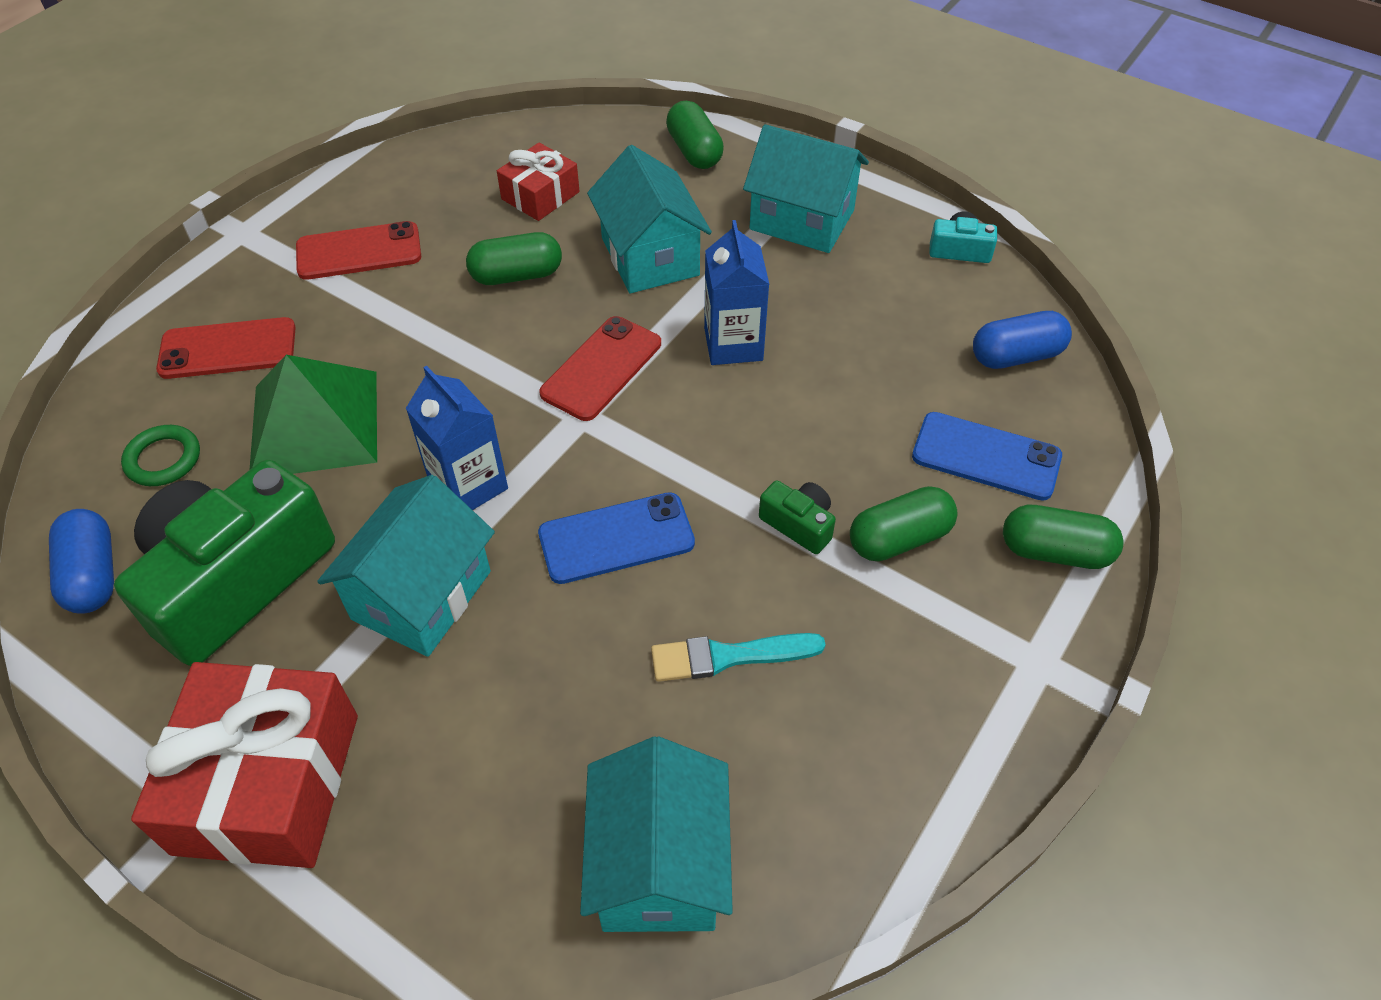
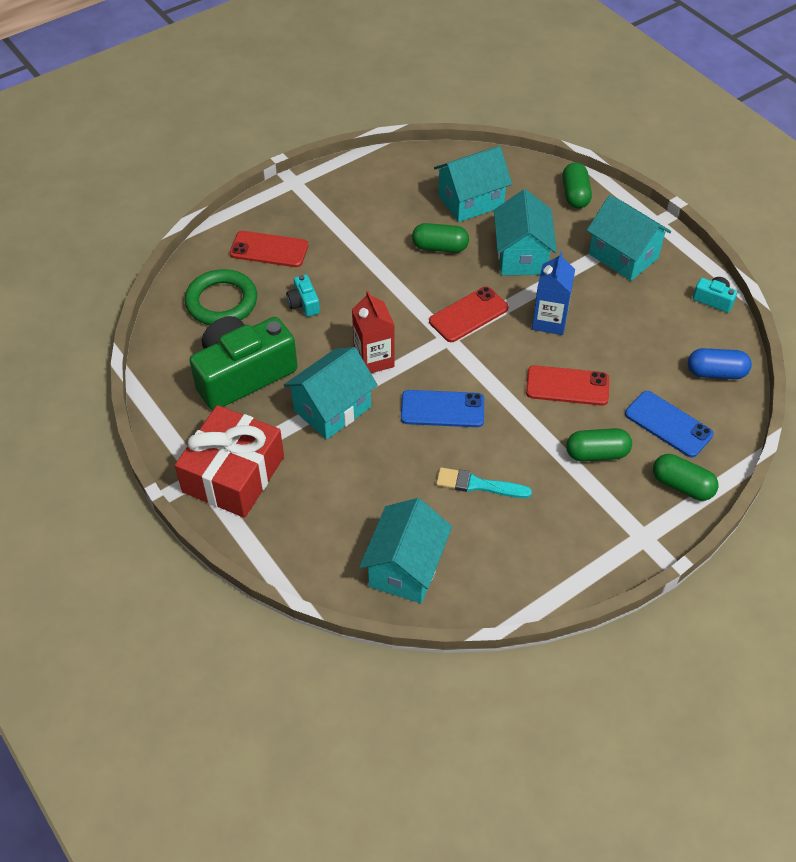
camera: 20 degrees right, 0 degrees up
(93, 575) = (174, 352): blue capsule -> none
(163, 459) = (221, 302): green ring -> green ring, size x1.76
(315, 423) = (304, 303): green pyramid -> turquoise camera
(359, 252) = (355, 210): red phone -> red phone (567, 386)
(468, 485) = (374, 359): blue carton -> red carton
(540, 195) = (471, 201): red gift -> turquoise house
(798, 524) = (544, 430): green camera -> none

